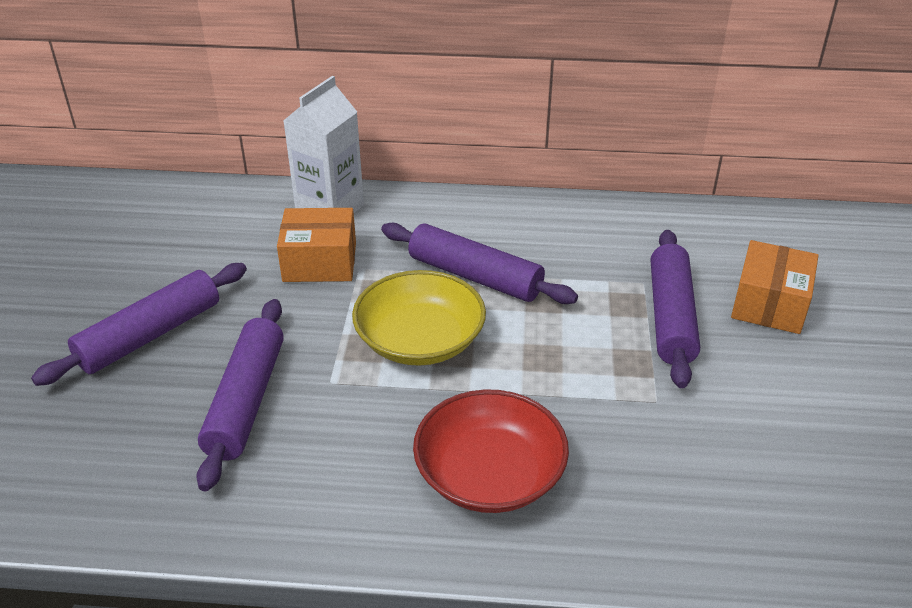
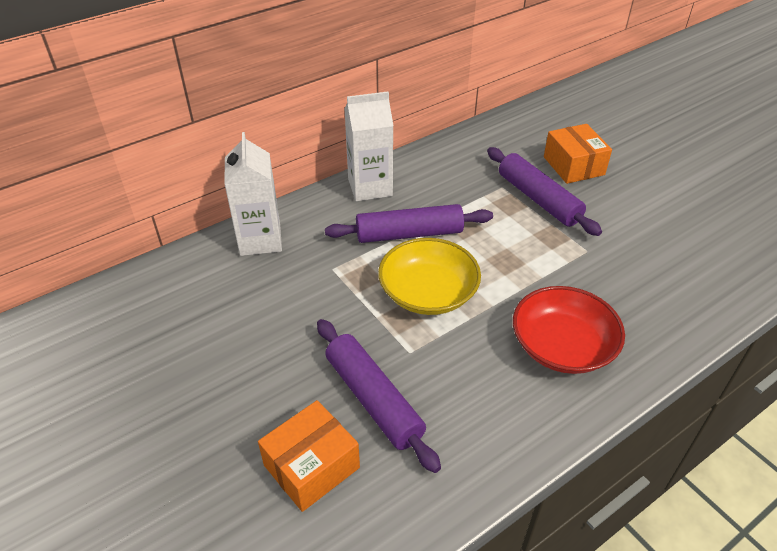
camera: 40 degrees left, 5 degrees up
(150, 335) = (247, 401): purple rolling pin -> none
(320, 262) = (300, 279): orange box -> orange box (311, 466)
(494, 213) = (370, 187): none -> white carton

